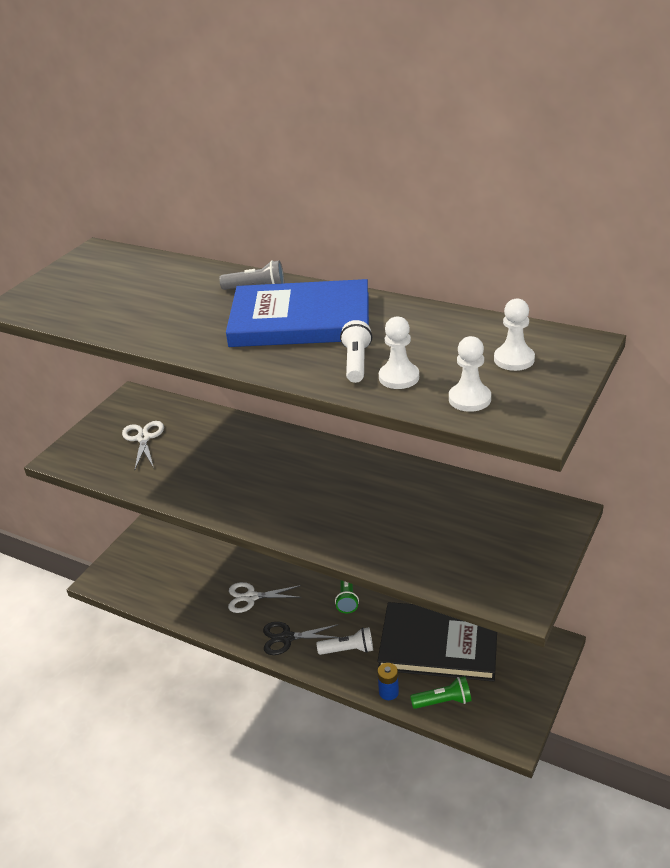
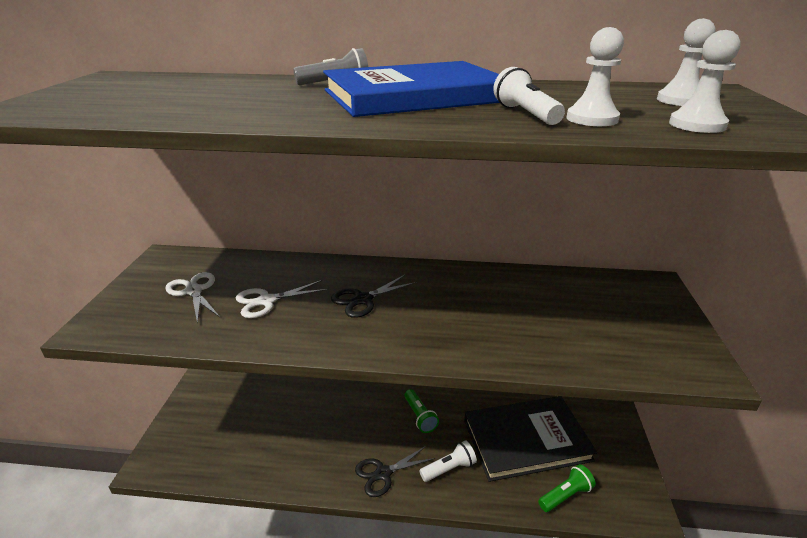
camera: 25 degrees left, 5 degrees down
(251, 597) = (327, 441): white scissors -> white scissors (267, 301)
(274, 474) = (363, 299): none -> black scissors
(388, 692) = (511, 502): blue battery -> none

